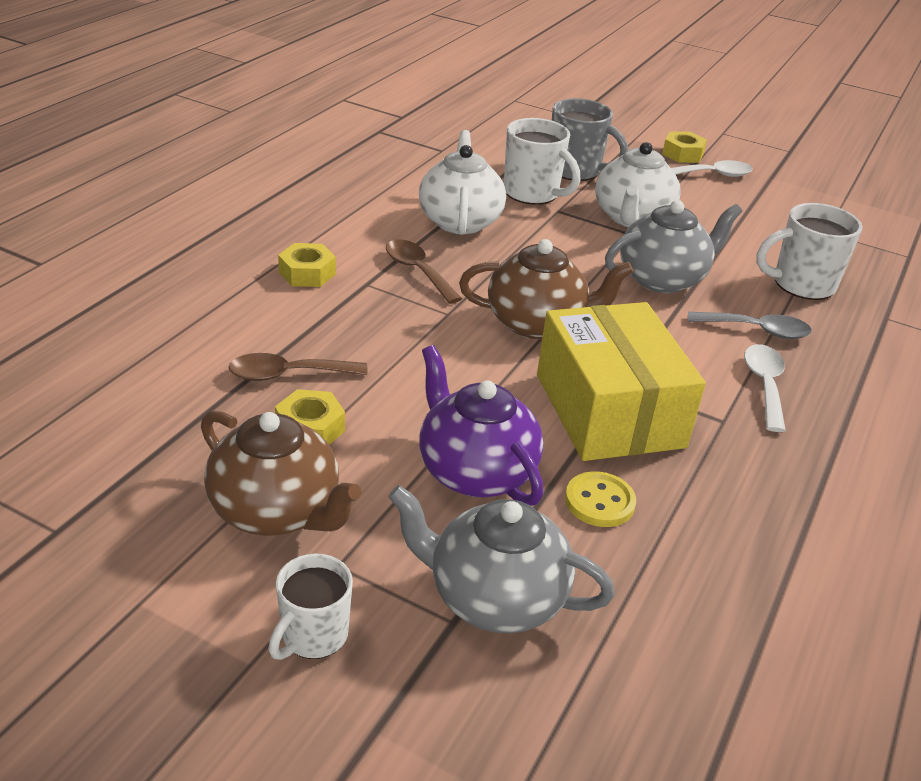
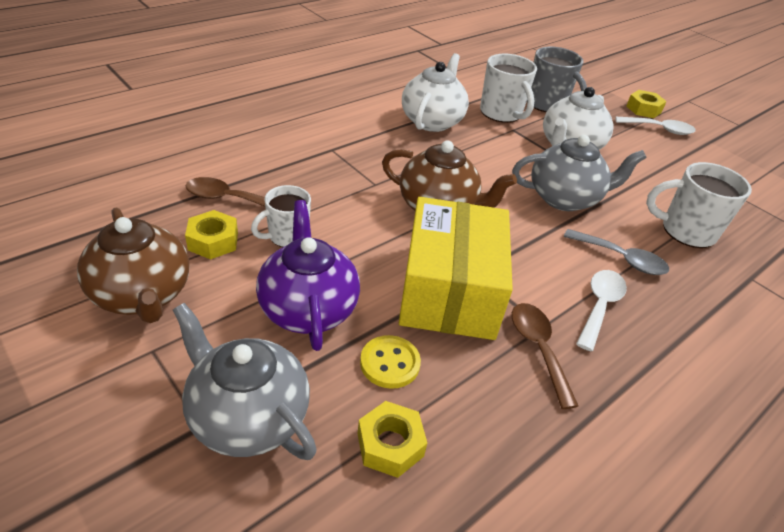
camera: 20 degrees right, 5 degrees up
(307, 273) = (295, 133): yellow nut -> yellow nut (390, 445)
(313, 636) = (91, 400): white mug -> white mug (287, 236)
(417, 271) = (375, 149): brown spoon -> brown spoon (538, 348)

